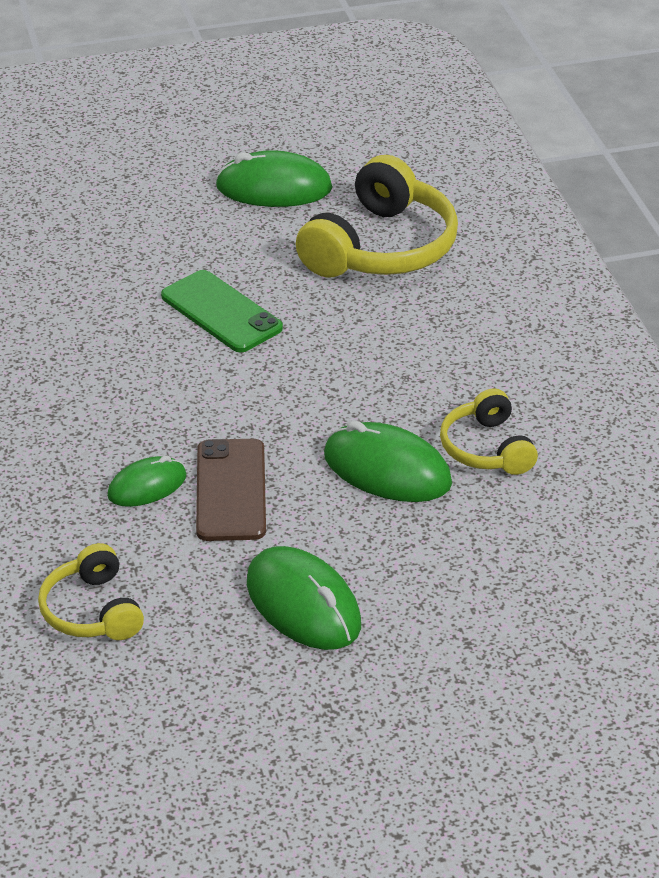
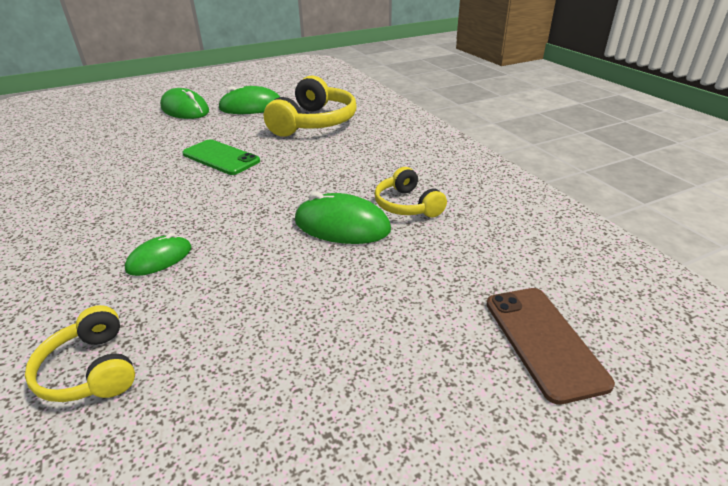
camera: 10 degrees left, 5 degrees down
(231, 490) = (226, 253): brown phone -> brown phone (543, 341)
(303, 604) = (291, 333): green mouse -> green mouse (185, 110)

